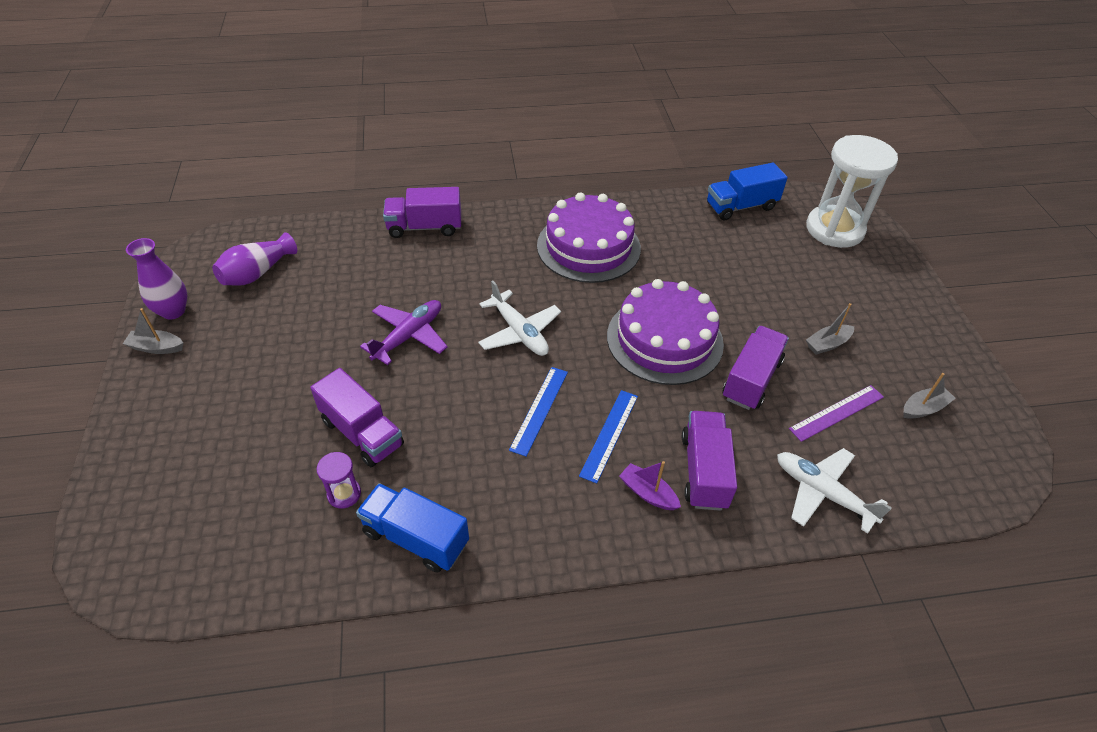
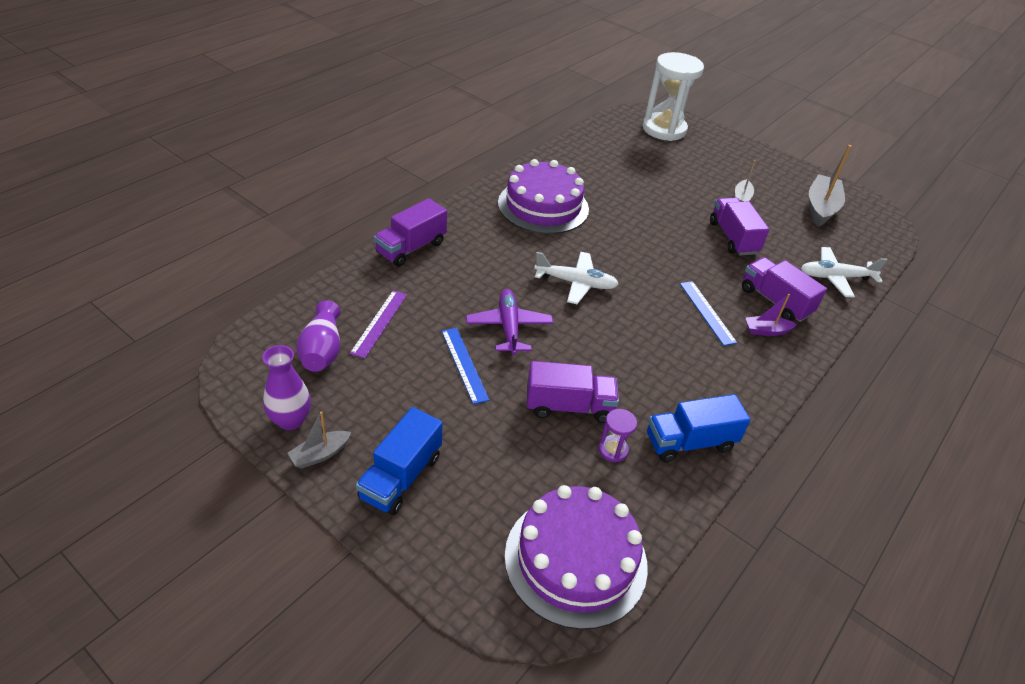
camera: 45 degrees left, 5 degrees down
(539, 410) = (652, 322): blue ruler -> blue ruler (464, 364)
(664, 339) = (662, 240): purple cake -> purple cake (576, 559)
(741, 206) = (598, 138): blue truck -> blue truck (401, 477)
(837, 413) = (791, 232): purple ruler -> purple ruler (379, 323)
(923, 408) = (821, 208): grey boat -> grey boat, size x1.86

